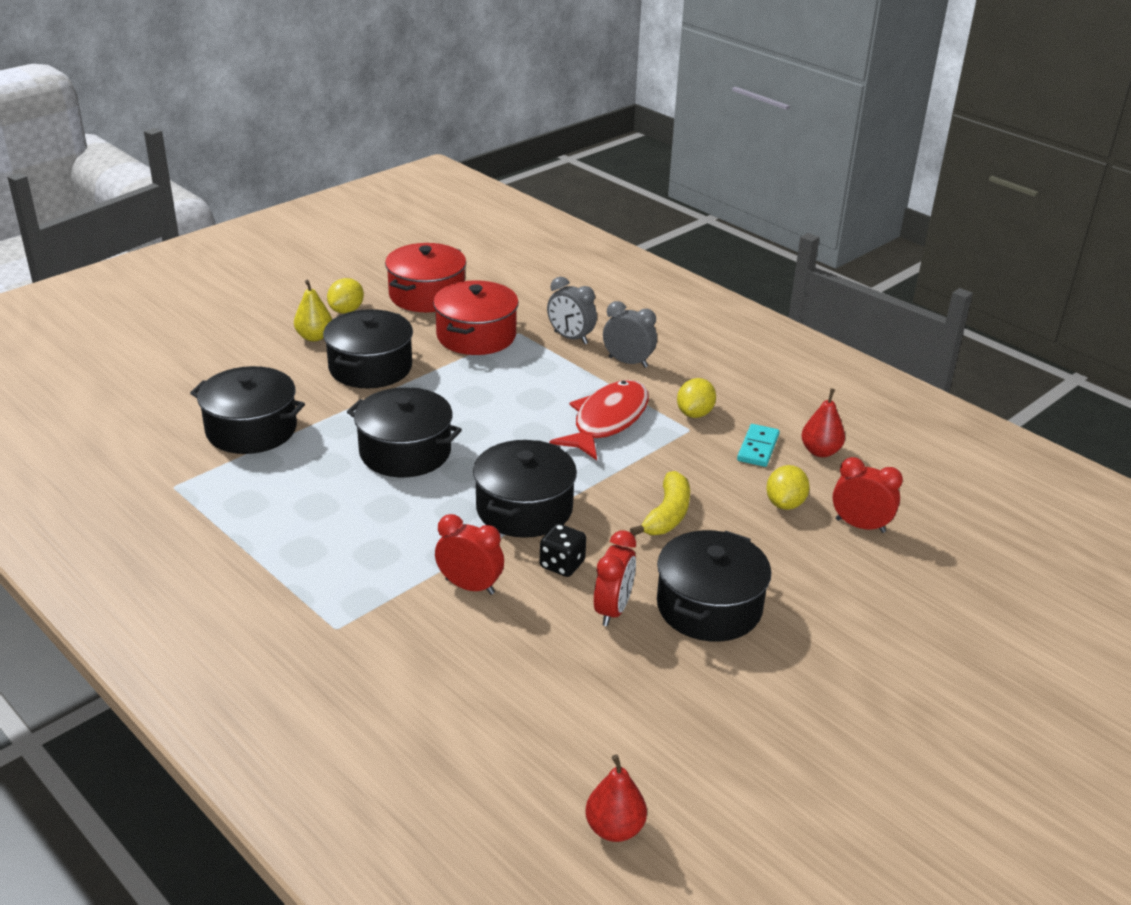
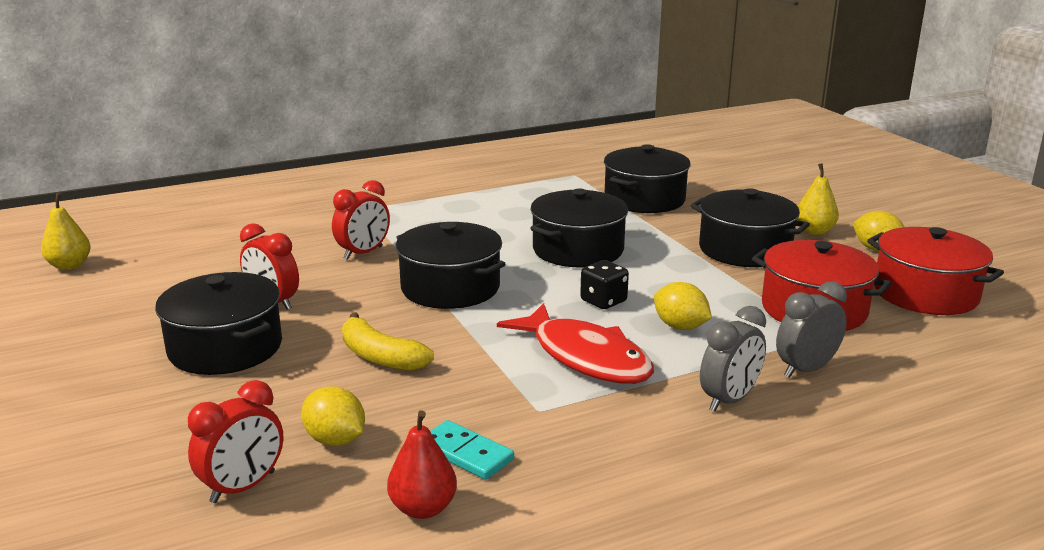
camera: 110 degrees right, 10 degrees down
(562, 564) = (354, 292): black dice -> black dice (603, 301)
(614, 828) = (69, 266): red pear -> yellow pear
(695, 413) = (574, 423): yellow lemon -> yellow lemon (680, 327)

